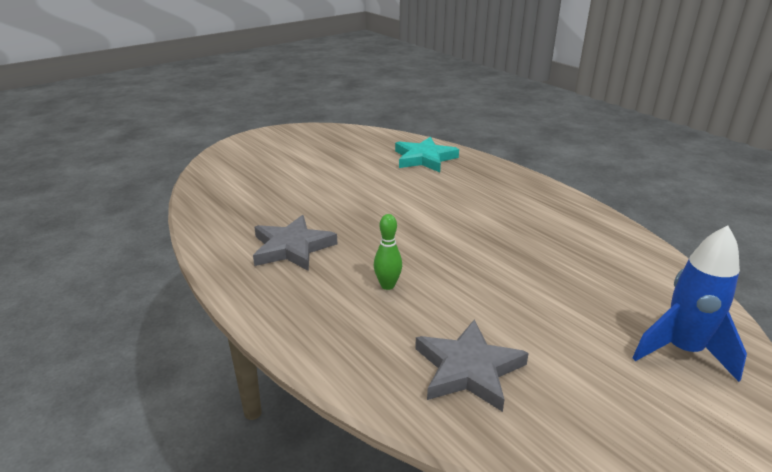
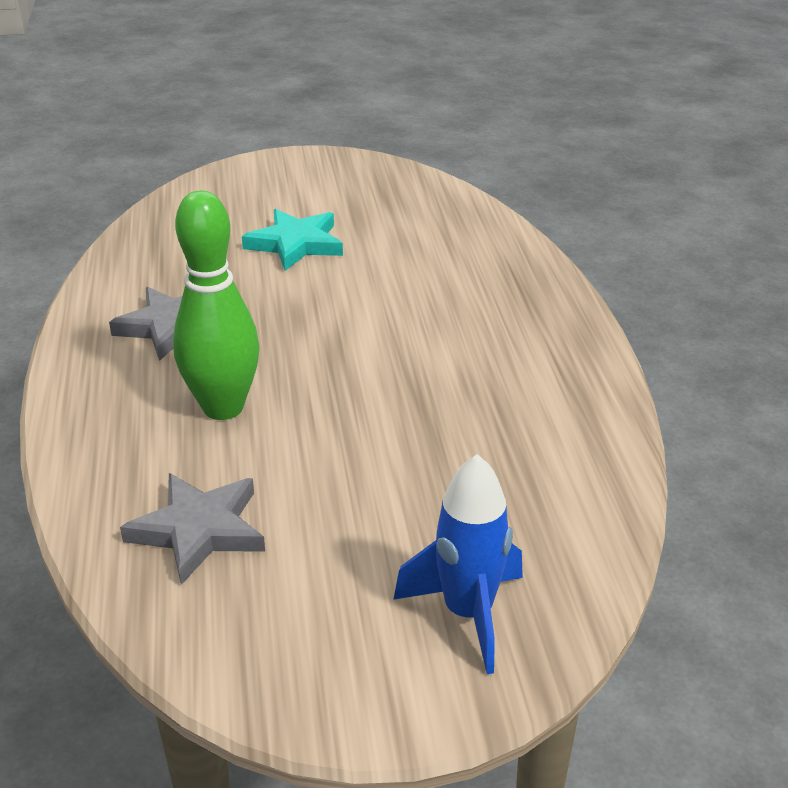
camera: 30 degrees right, 5 degrees up
(387, 285) = (223, 407): green bowling pin -> green bowling pin, size x2.21
(424, 158) = (470, 250): turquoise star -> turquoise star (296, 244)

